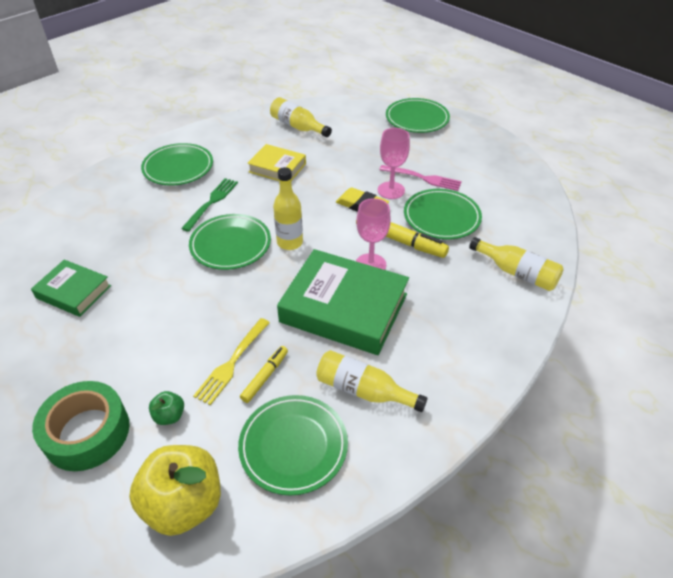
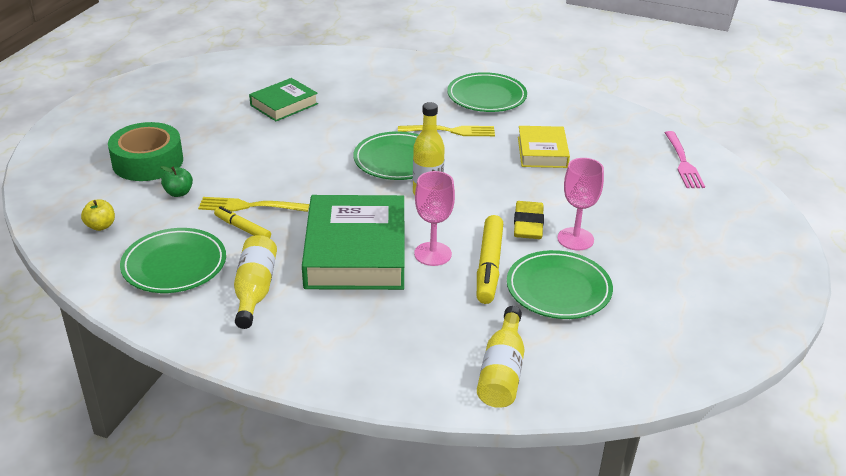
camera: 65 degrees right, 10 degrees down
(73, 292) = (284, 104): green book -> green book turned 45 degrees clockwise
(184, 503) = (100, 226): yellow apple -> yellow apple, size x0.45
(211, 203) = (450, 131): green fork -> yellow fork
(265, 377) = (242, 228): yellow marker -> yellow marker turned 150 degrees counterclockwise
(298, 126) = (633, 143): yellow bottle -> none
(417, 119) = (752, 226): green plate -> none
(422, 178) = (623, 258): pink fork -> pink fork (682, 162)

